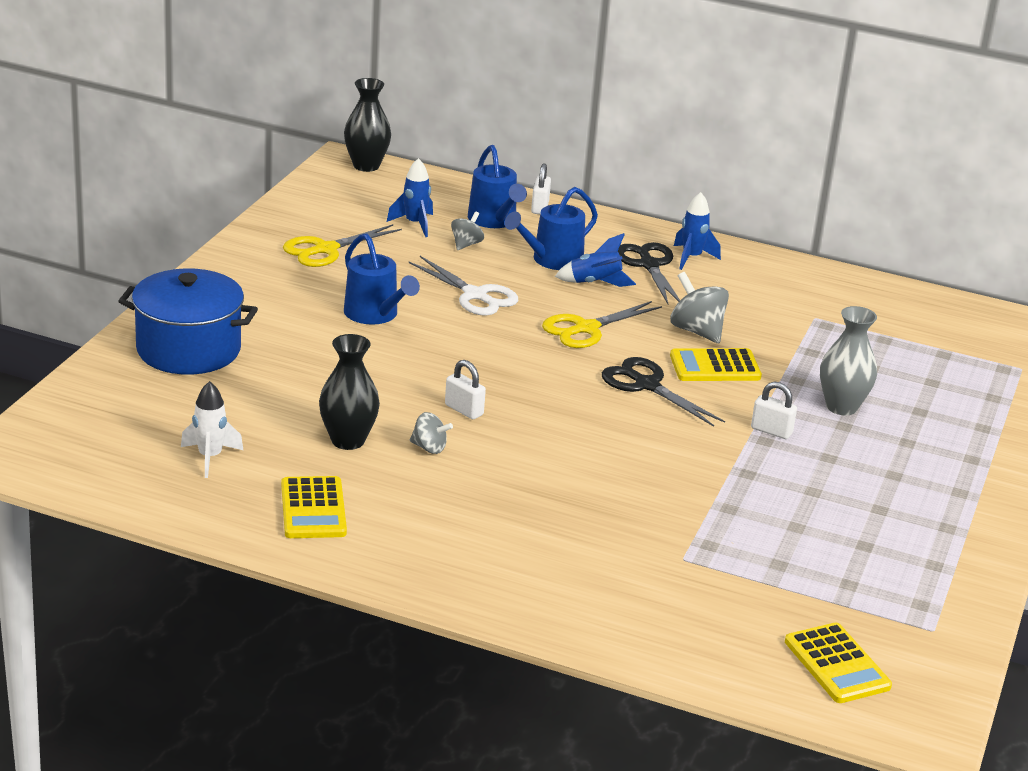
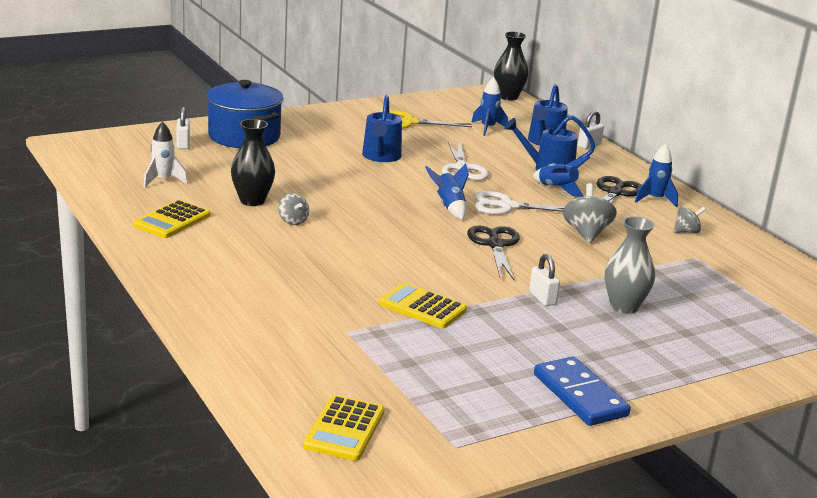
camera: 40 degrees right, 5 degrees down
(464, 410) = (349, 213): white padlock -> white padlock (183, 144)
(466, 244) = (503, 146): grey spinning top -> grey spinning top (686, 231)
(539, 355) = (449, 207): none -> blue rocket
(586, 329) = (507, 206): yellow scissors -> white scissors
(715, 367) = (564, 254): yellow calculator -> yellow calculator (422, 307)
(940, 524) = (579, 395): none -> blue domino

